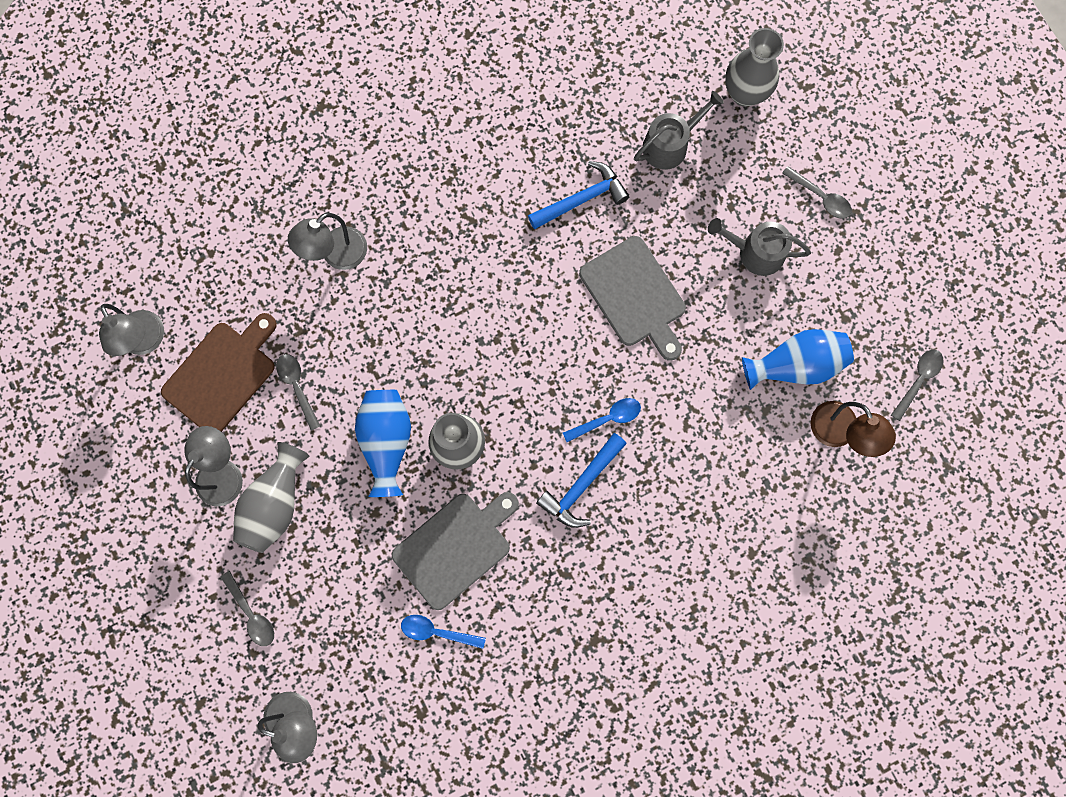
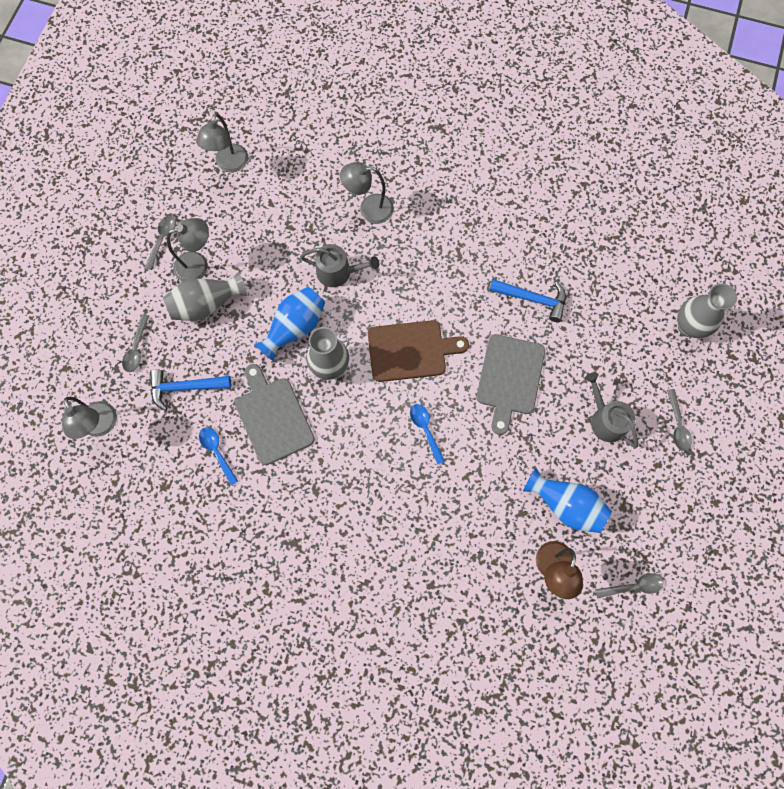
camera: 45 degrees right, 5 degrees down
(222, 374) = (249, 215): brown cutting board -> brown cutting board (410, 350)
(297, 387) = (279, 256): grey spoon -> grey spoon (162, 239)
(455, 547) = (273, 417): grey cutting board -> grey cutting board turned 120 degrees counterclockwise
(582, 485) = (374, 451): blue hammer -> blue hammer (185, 387)
(607, 419) = (425, 430): blue spoon -> blue spoon turned 135 degrees counterclockwise
(669, 144) = (614, 315): grey watering can -> grey watering can (338, 272)

